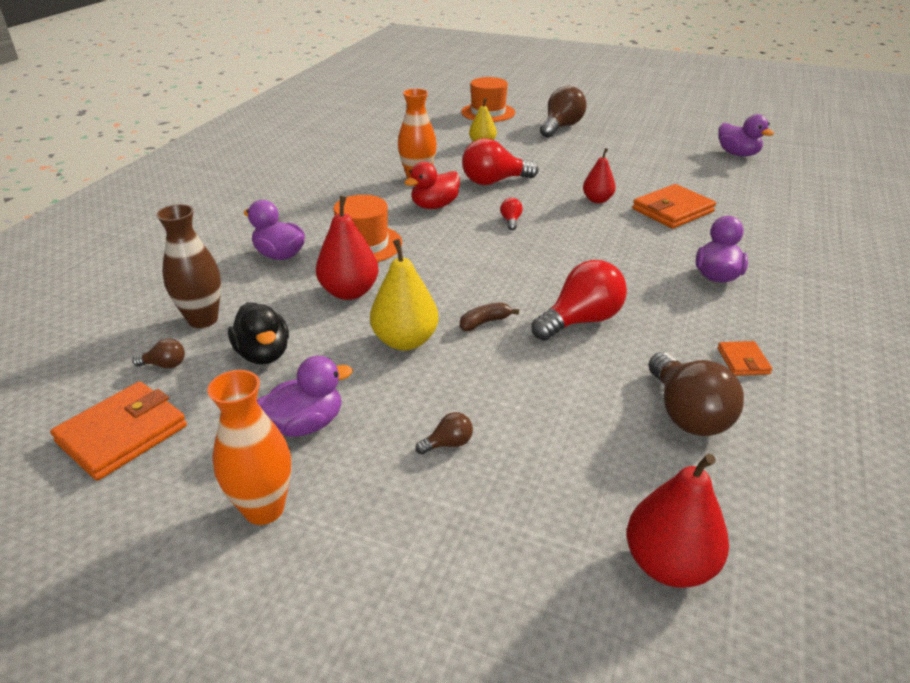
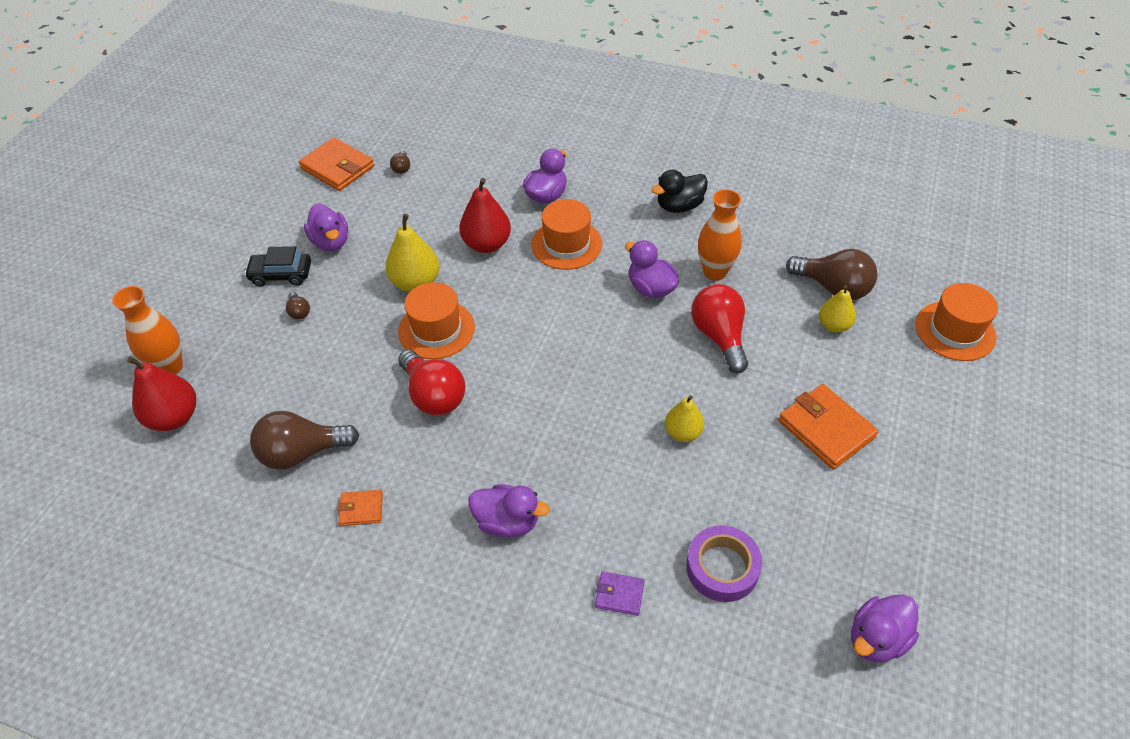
camera: 90 degrees right, 15 degrees up
(203, 319) = (453, 173): brown vase -> none
(263, 354) = (408, 210): black duck -> black duck (679, 206)
(264, 509) = (264, 236): orange vase -> orange vase (170, 367)
(366, 474) = (281, 275): none -> black car
(434, 206) = (651, 288): red duck -> purple duck
(484, 322) = (436, 329): brown banana -> orange hat
(511, 221) = (621, 350): red light bulb -> none
(561, 127) = (923, 413): brown light bulb -> brown light bulb (833, 288)
(597, 200) = (683, 432): red pear -> yellow pear
(672, 210) = (662, 508): orange wallet -> orange wallet (826, 429)
(713, 193) = (722, 567): none -> purple tape
(757, 229) = (619, 595): none -> purple wallet

